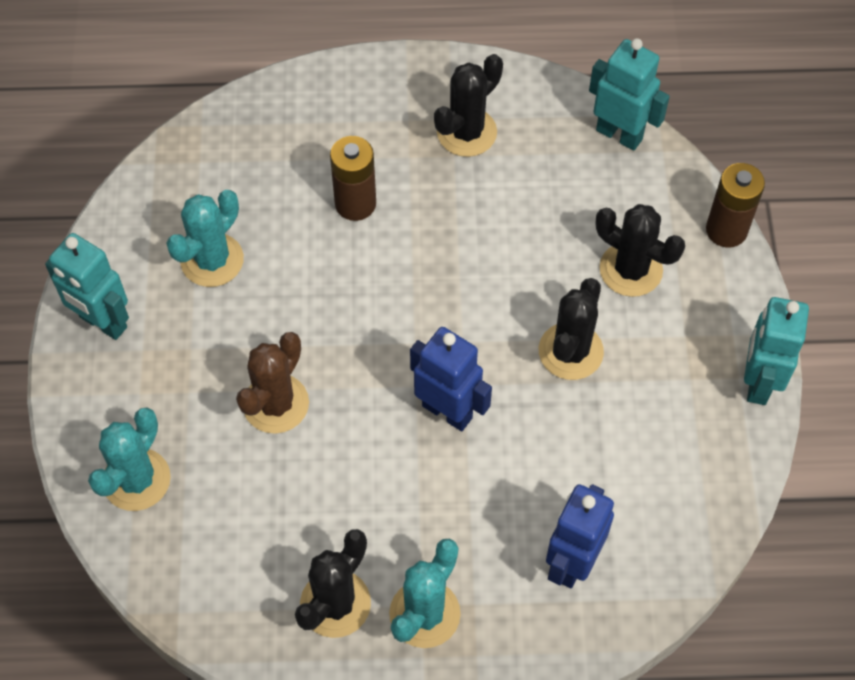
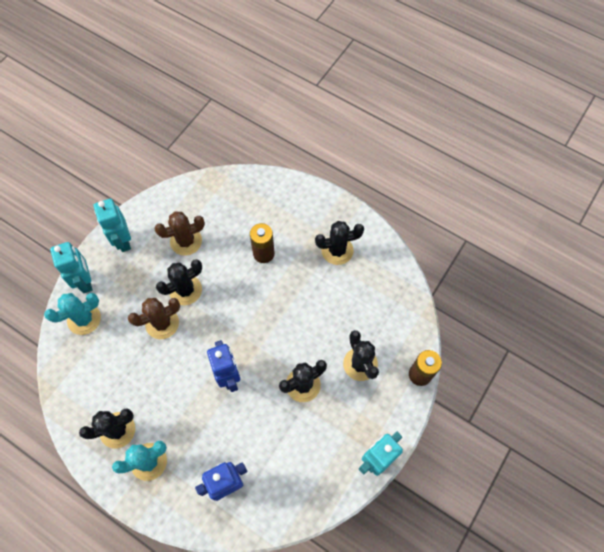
camera: 35 degrees right, 5 degrees up
(212, 260) = (186, 241): turquoise cactus -> brown cactus
(273, 332) = (185, 290): none -> black cactus
(619, 134) = (406, 295): turquoise robot -> turquoise robot (85, 281)

